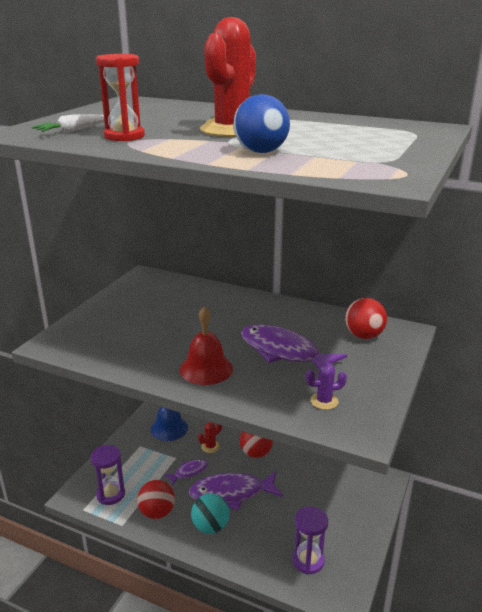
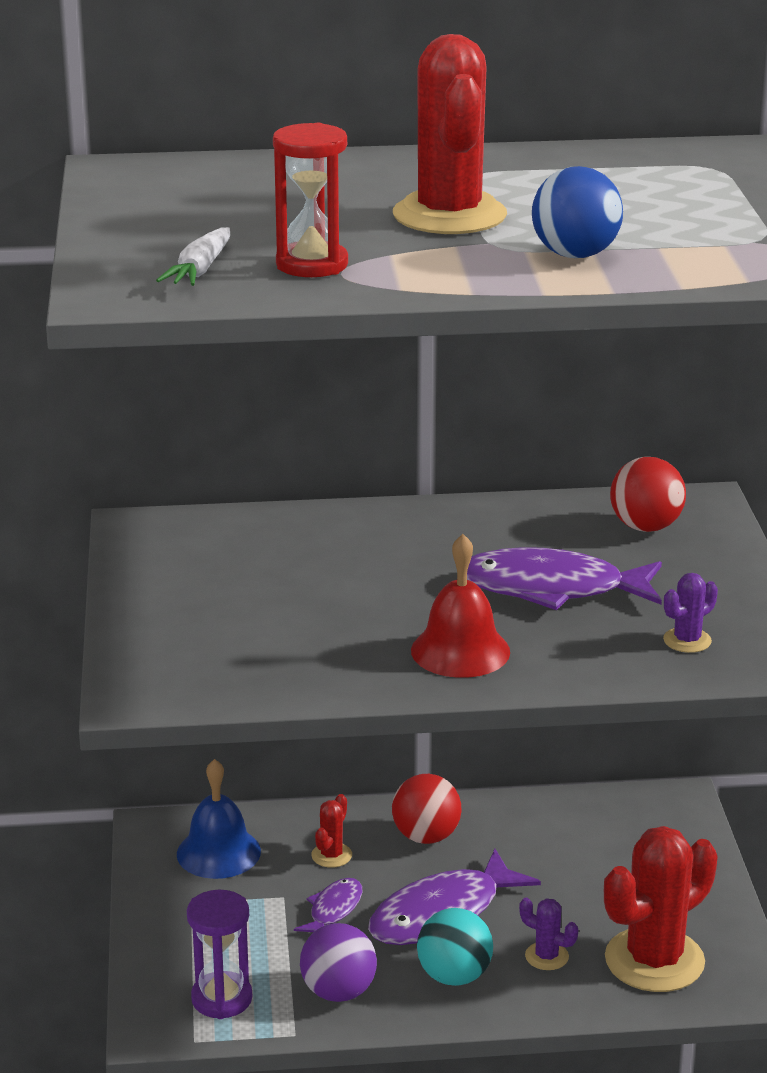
camera: 30 degrees left, 0 degrees up
(157, 512) = (338, 992): red ball -> purple ball
(259, 535) = (546, 956): none -> purple cactus
(308, 561) = (654, 960): purple hourglass -> red cactus

